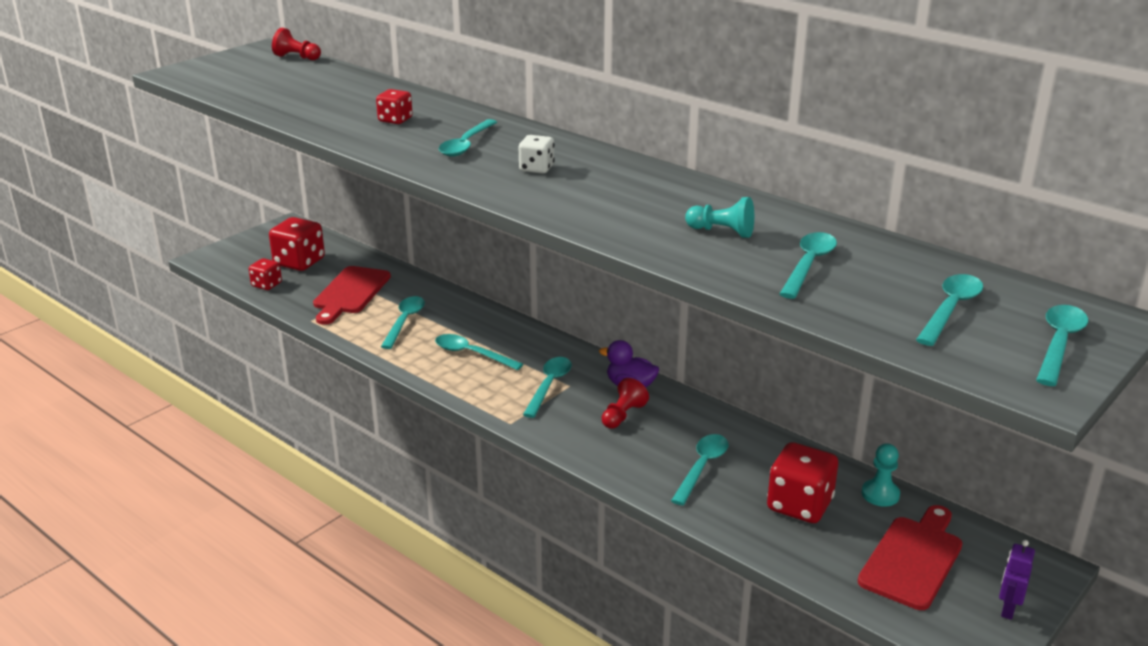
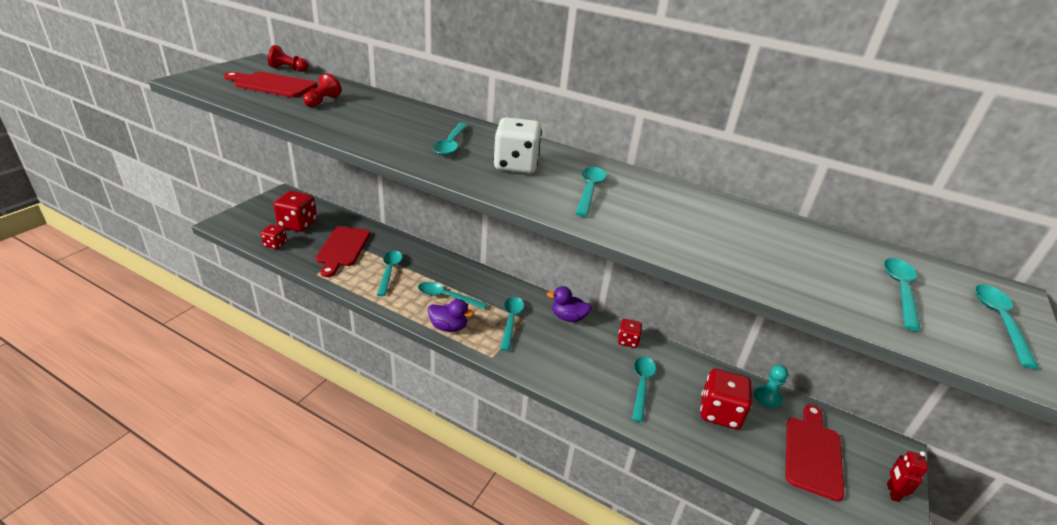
camera: 15 degrees left, 5 degrees up
(272, 77) = (272, 85): none -> red cutting board
(395, 120) = (385, 122): red dice -> red dice (627, 341)
(464, 387) = (448, 327): none -> purple duck
(536, 168) = (516, 165): white dice -> white dice, size x1.76
(623, 415) = (571, 343): red pawn -> red pawn (322, 101)
(722, 232) = (687, 221): turquoise pawn -> none
(808, 265) = (770, 251): turquoise spoon -> turquoise spoon (589, 190)
(1008, 609) = (892, 492): purple robot -> red robot

